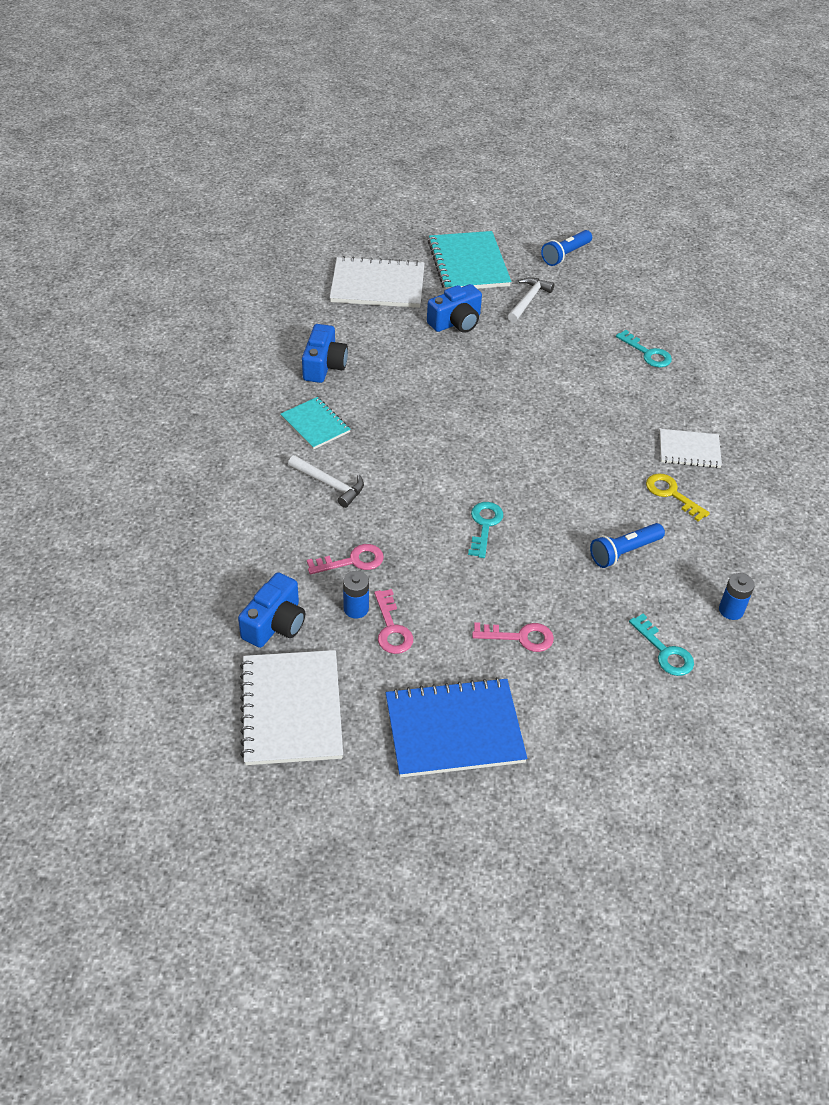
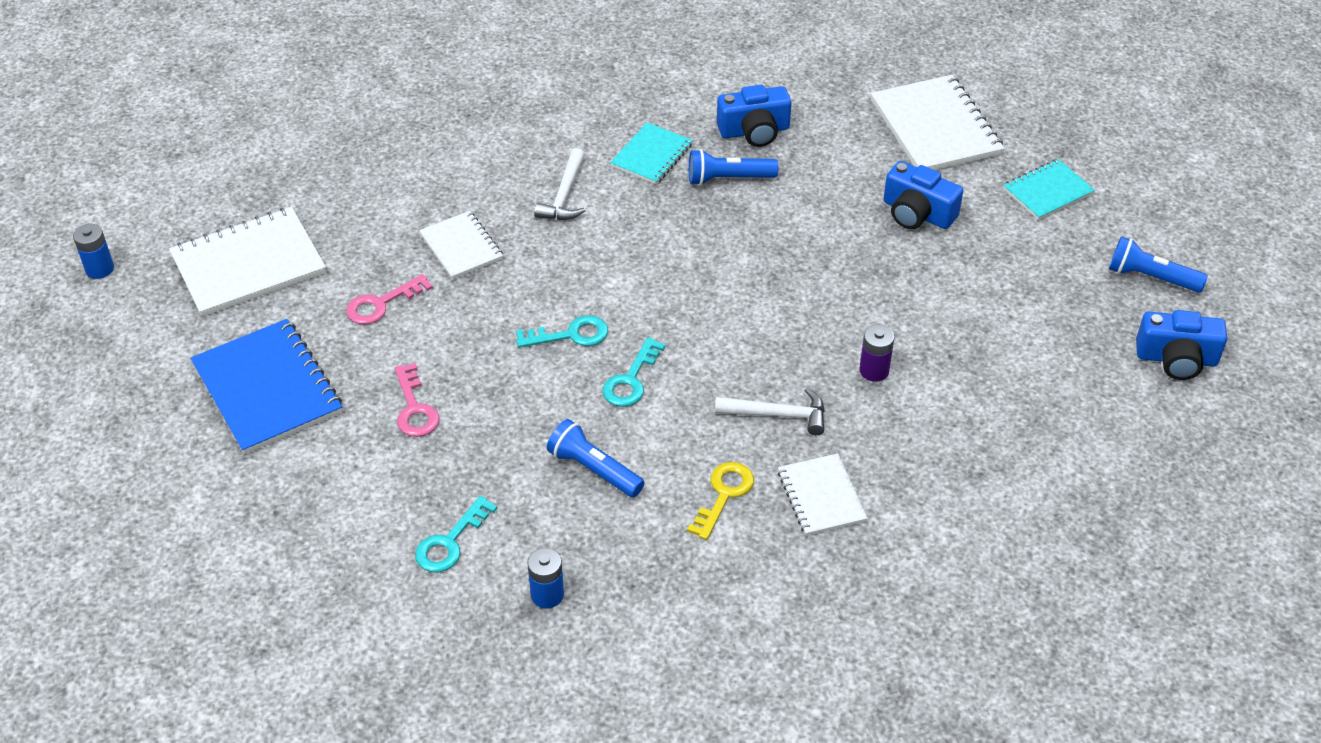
camera: 70 degrees right, 0 degrees up
(275, 624) = (349, 219): blue camera -> blue camera (1176, 359)
(352, 561) = (461, 247): pink key -> white notebook
(356, 609) = (396, 269): blue battery -> blue battery (99, 269)
(367, 394) = (728, 179): none -> blue flashlight
(468, 264) = (1047, 191): turquoise notebook -> turquoise notebook, size x0.58
(528, 300) = (1016, 266): white hammer -> white hammer (778, 415)
(590, 390) = (874, 370): none -> purple battery
(647, 353) = (995, 411): turquoise key -> turquoise key (630, 380)

